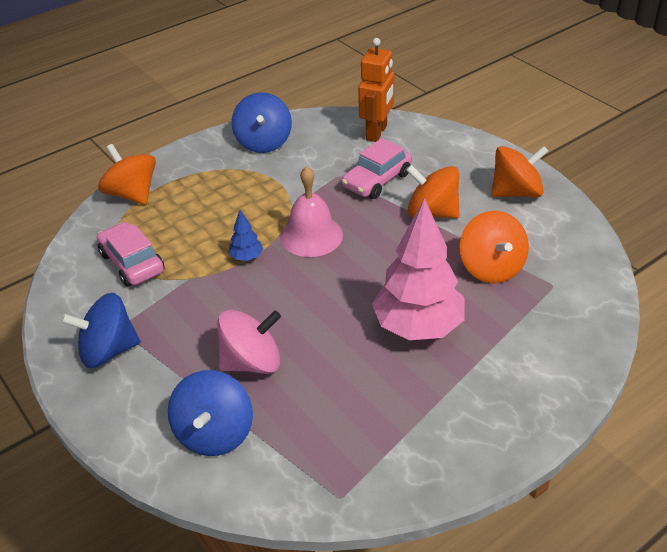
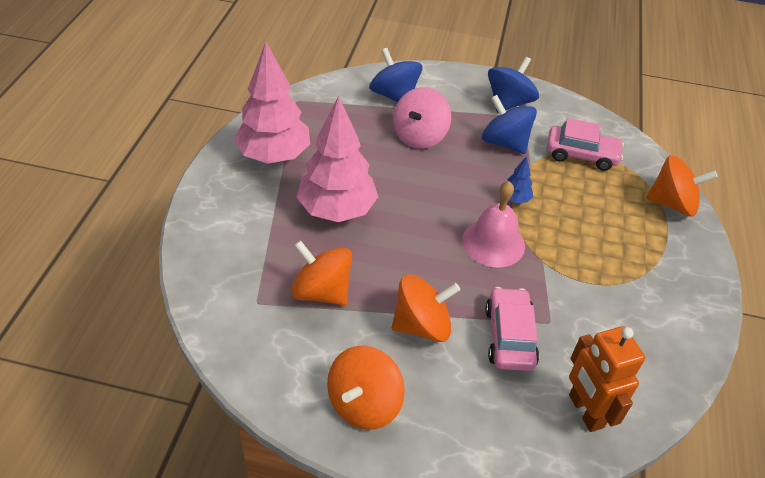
camera: 135 degrees right, 5 degrees up
(263, 142) = (666, 323): blue spinning top -> blue spinning top (504, 143)
(434, 424) = (274, 156): none -> pink tree

